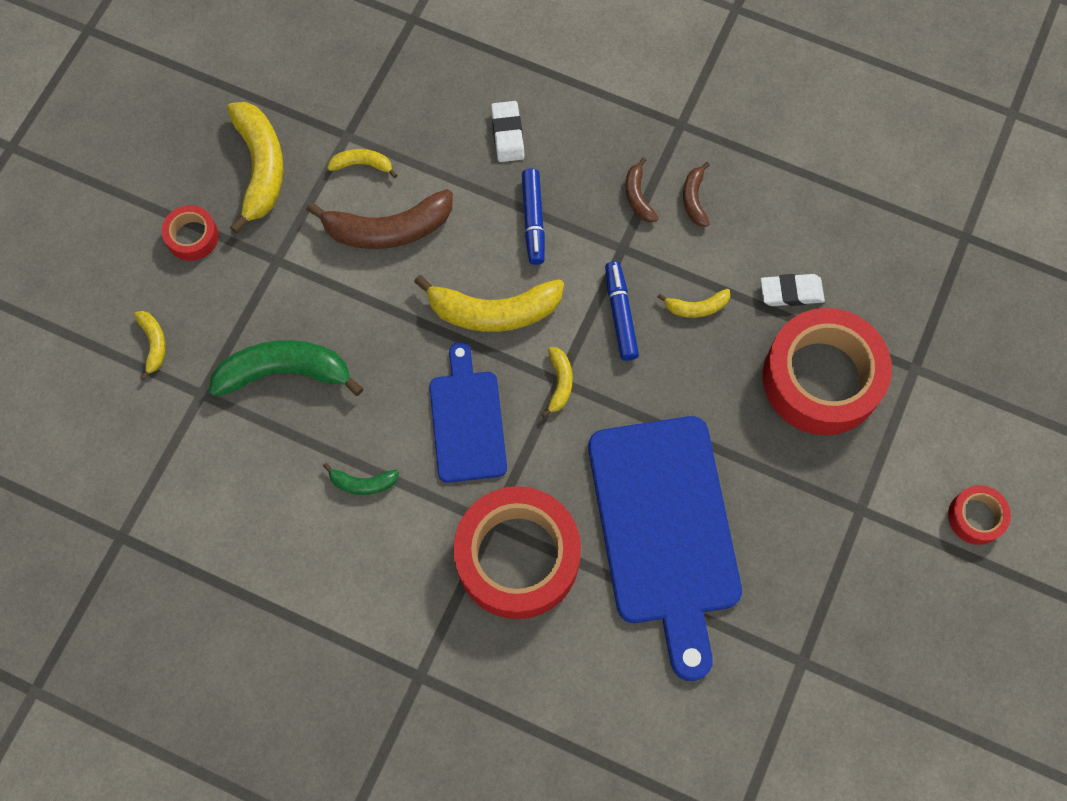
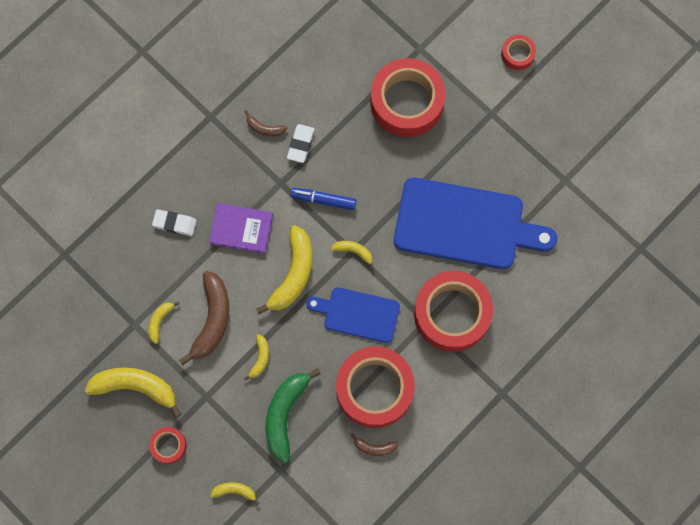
camera: 70 degrees left, 5 degrees up
(362, 483) = (374, 389): green banana -> red tape
(533, 220) = (241, 229): blue marker -> purple book
(638, 196) = (249, 160): brown banana -> brown banana (374, 447)
(696, 307) = (336, 154): yellow banana -> yellow banana (260, 358)
(791, 292) = (347, 97): white eraser -> white eraser (301, 144)

